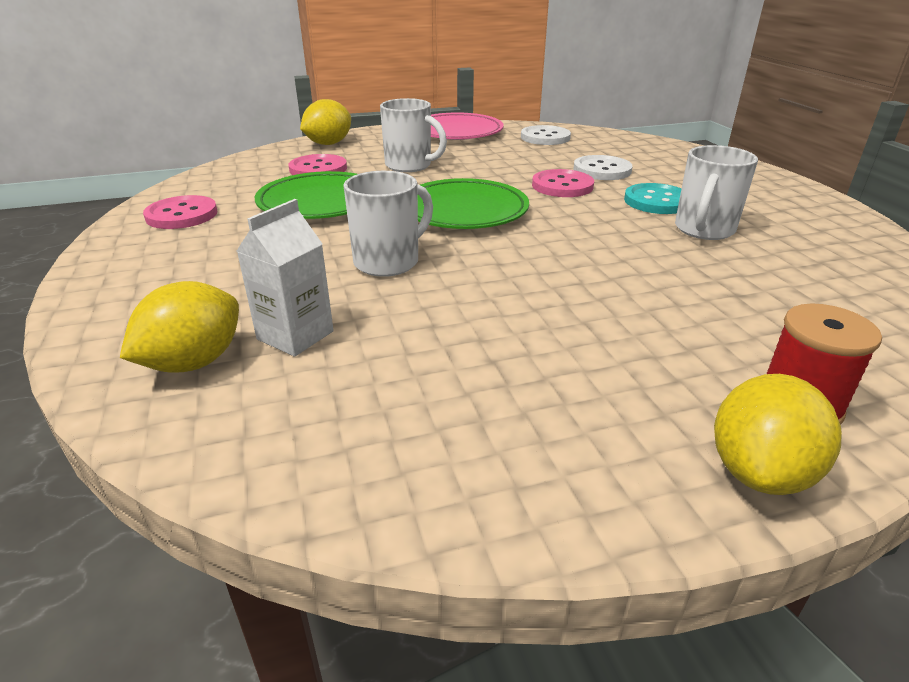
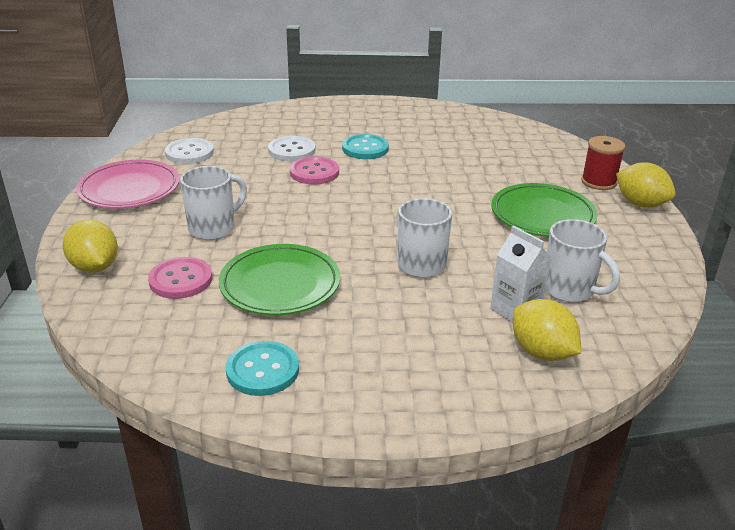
camera: 75 degrees left, 0 degrees up
(182, 215) = (262, 370): pink button -> turquoise button
(464, 211) = (341, 220): green plate -> green plate (542, 215)
(703, 230) = (418, 148): white mug -> white mug (569, 290)

